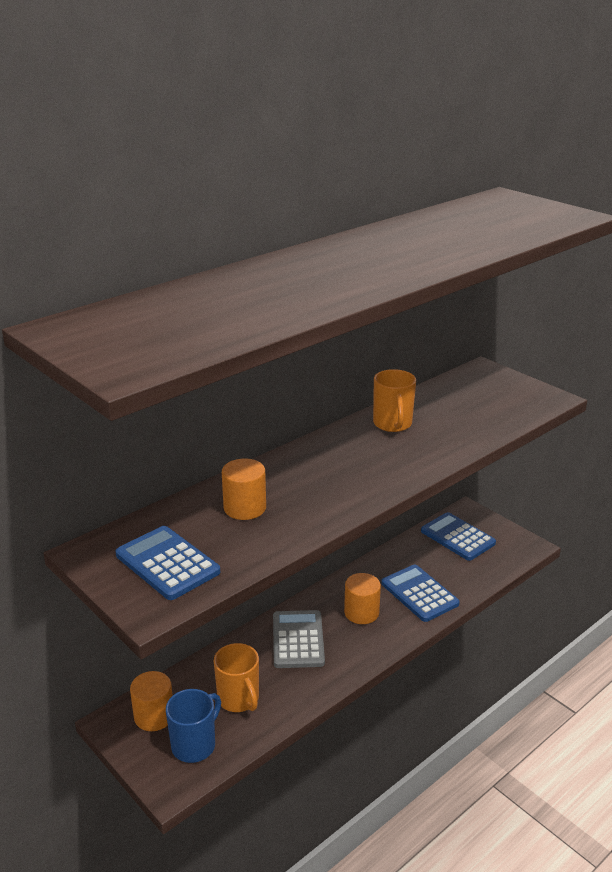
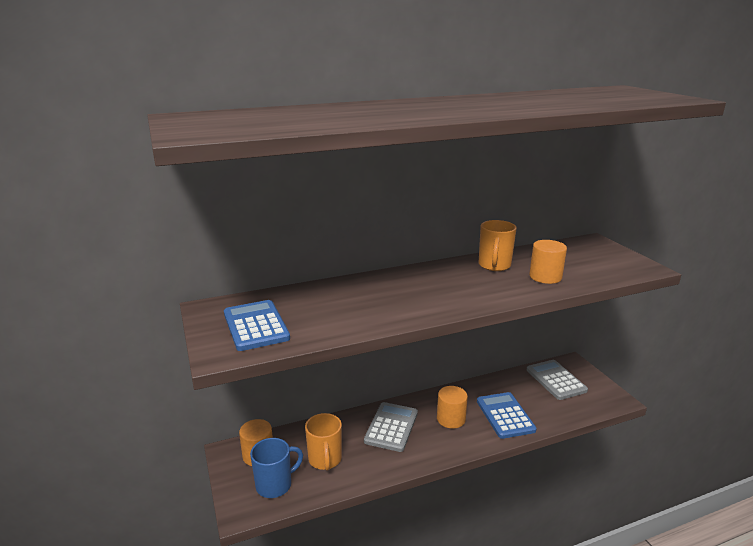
camera: 20 degrees right, 5 degrees down
(245, 508) = (340, 300): orange cylinder -> orange cylinder (545, 277)
(457, 537) = (556, 380): blue calculator -> grey calculator

